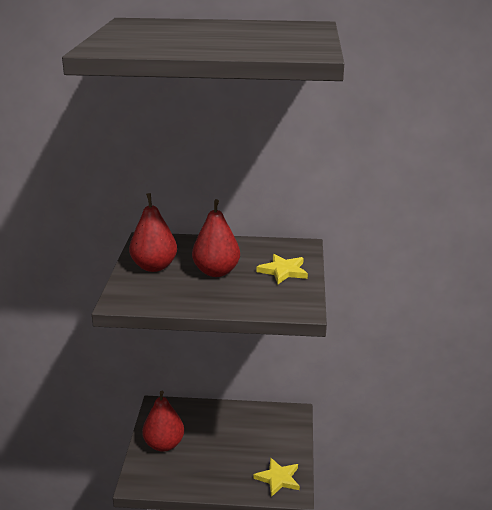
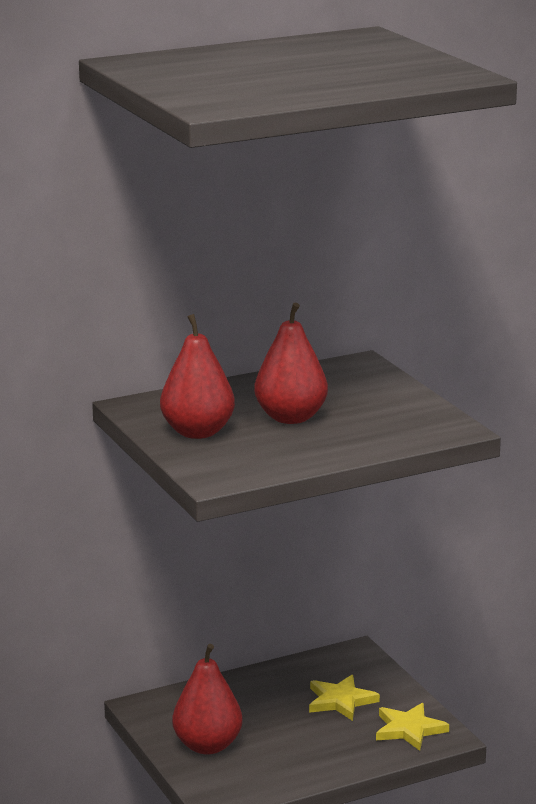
camera: 30 degrees left, 5 degrees down
(283, 271) = (376, 396): yellow star -> yellow star (340, 701)

